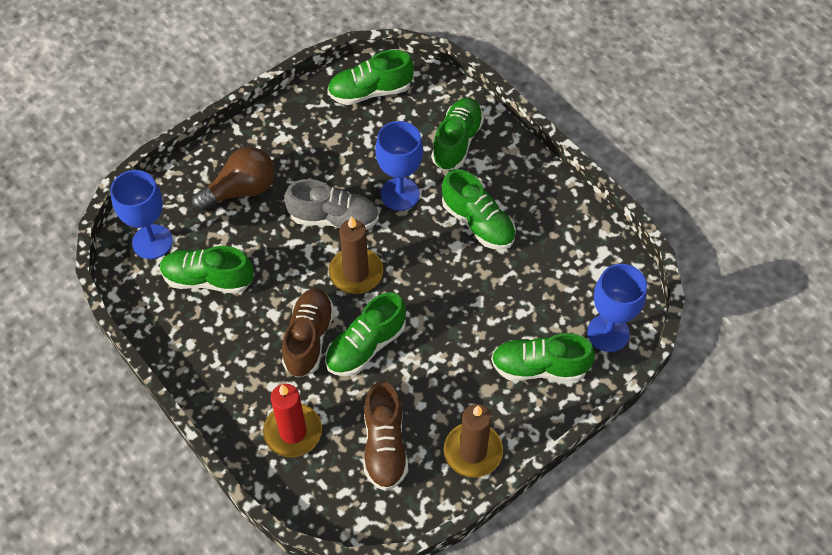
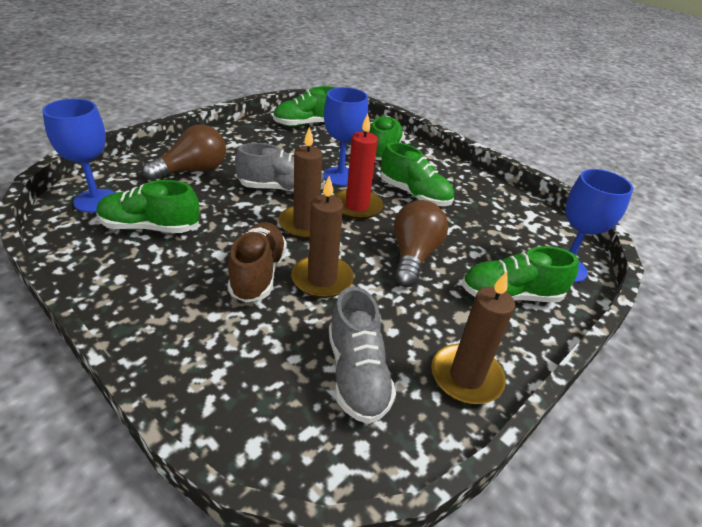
camera: 10 degrees left, 20 degrees down
(293, 432) = (238, 362): red candle -> red candle (357, 206)
(366, 346) = (322, 279): green shoe -> brown candle
(384, 446) = (357, 374): brown shoe -> grey shoe
(457, 316) = (413, 256): none -> brown light bulb

